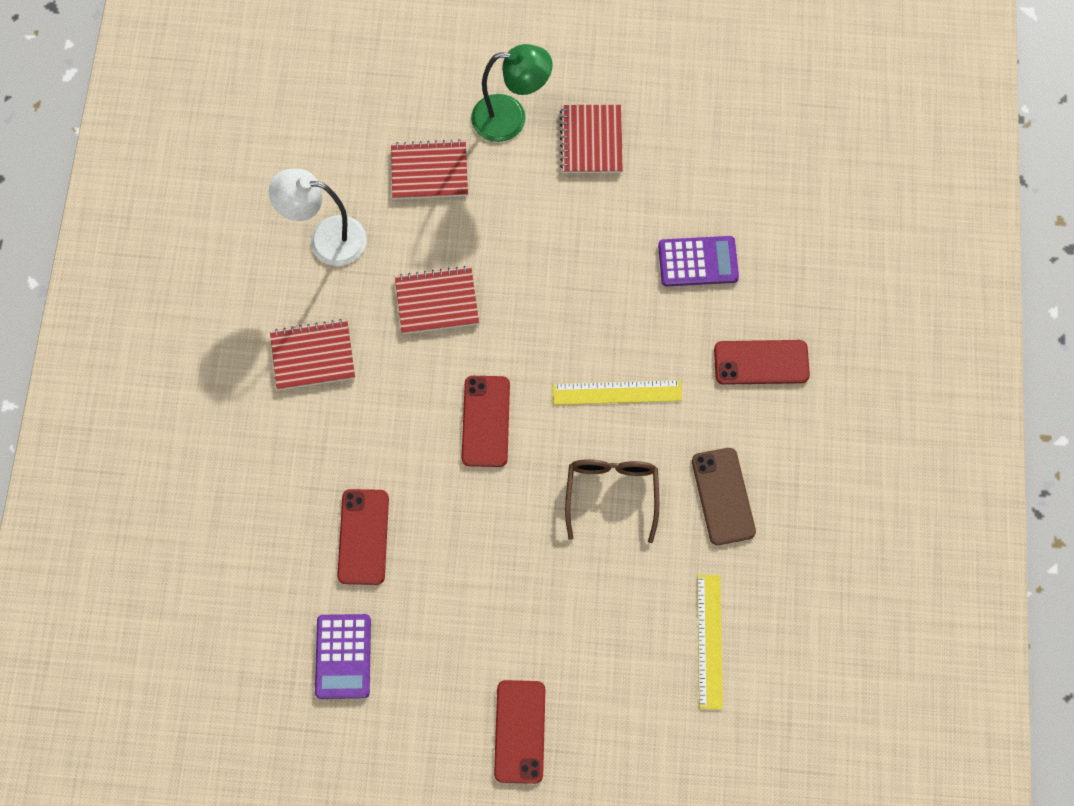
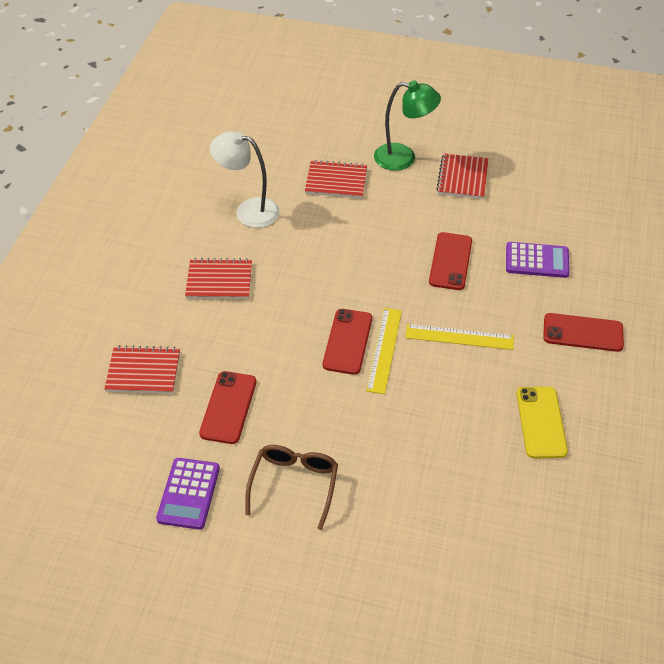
camera: 10 degrees right, 20 degrees down
(437, 301) = (324, 259): red notebook -> red notebook (143, 371)
(519, 731) = (332, 579): red phone -> red phone (450, 261)
(611, 494) = (444, 407): brown glasses -> brown glasses (294, 484)
(710, 641) = (517, 532): yellow ruler -> yellow ruler (384, 350)
(723, 496) = (541, 422): brown phone -> yellow phone

